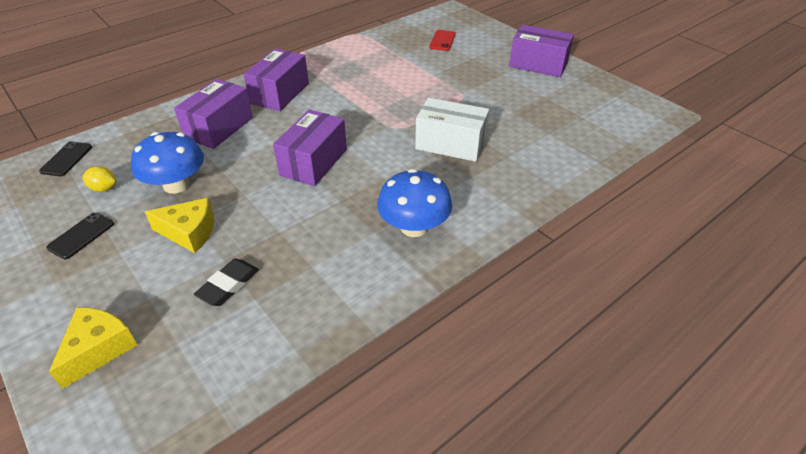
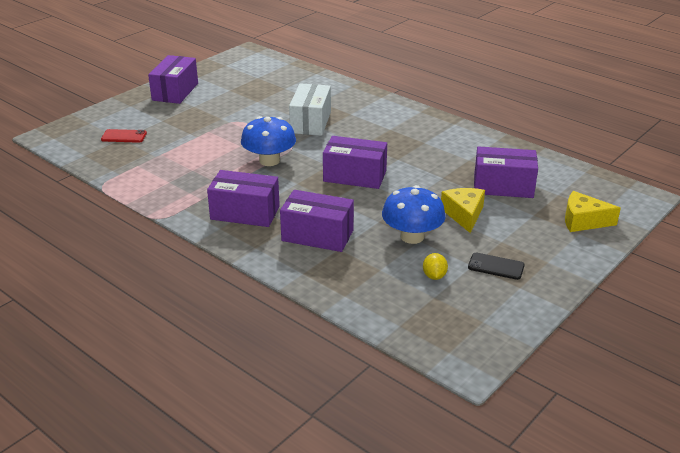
camera: 100 degrees left, 10 degrees down
(66, 159) = (401, 318): black phone -> none
(228, 285) = (503, 186): black eraser -> purple box
(414, 227) = (413, 129): blue mushroom -> blue mushroom (269, 161)

